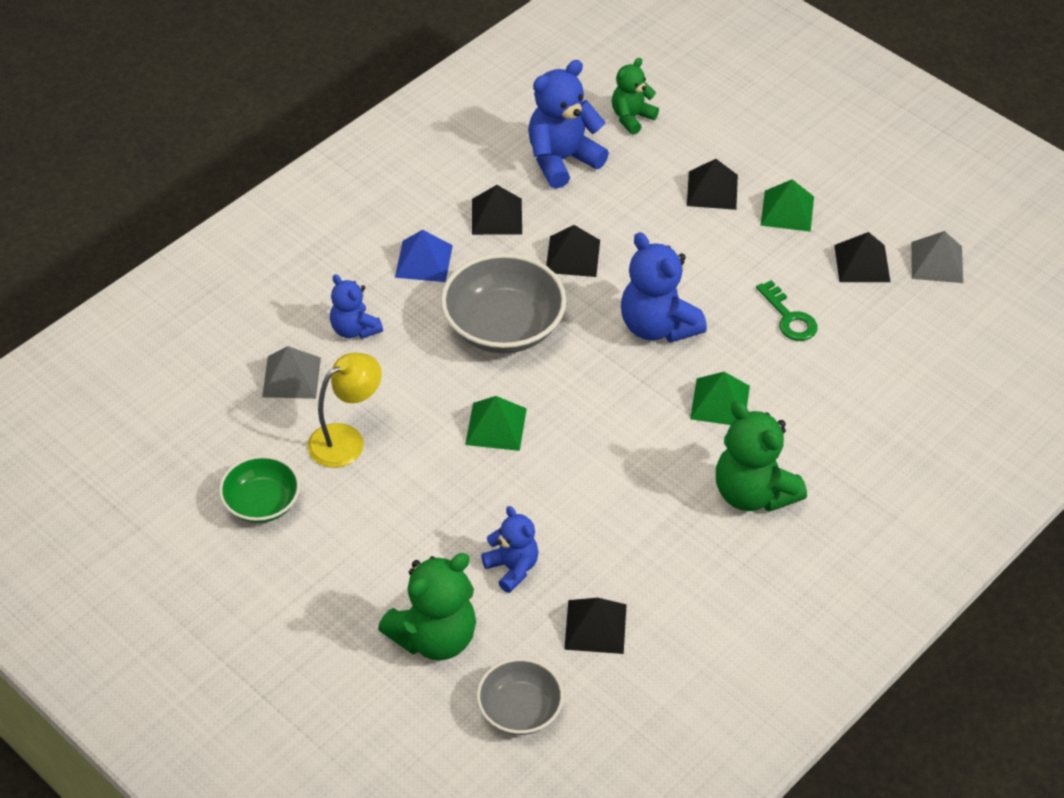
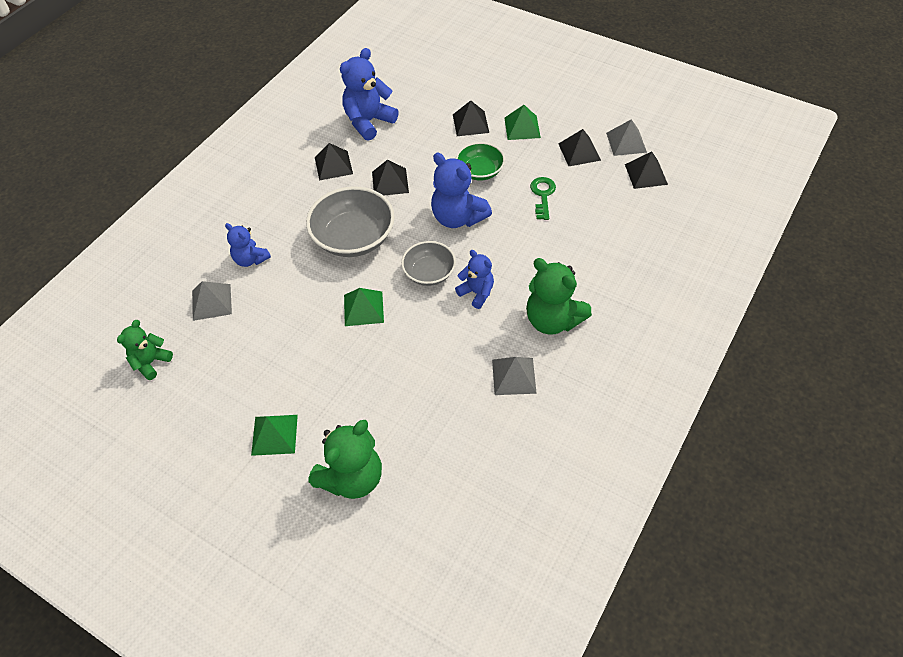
camera: 10 degrees left, 5 degrees up
(262, 503) = (205, 400): green bowl -> green bowl (480, 171)
(346, 440) = (259, 339): yellow lamp -> none
(424, 261) = (290, 204): blue pyramid -> none
(512, 568) = (398, 411): blue teddy bear -> blue teddy bear (476, 293)
(520, 710) = (428, 522): grey bowl -> grey bowl (429, 273)
(595, 626) = (468, 443): black pyramid -> black pyramid (646, 174)
(631, 118) = (407, 88): green teddy bear -> green teddy bear (151, 362)
(679, 555) = (514, 376): none -> grey pyramid
(720, 402) = (513, 261): green pyramid -> green pyramid (274, 434)
(789, 317) = (543, 195): green key -> green key turned 135 degrees counterclockwise

